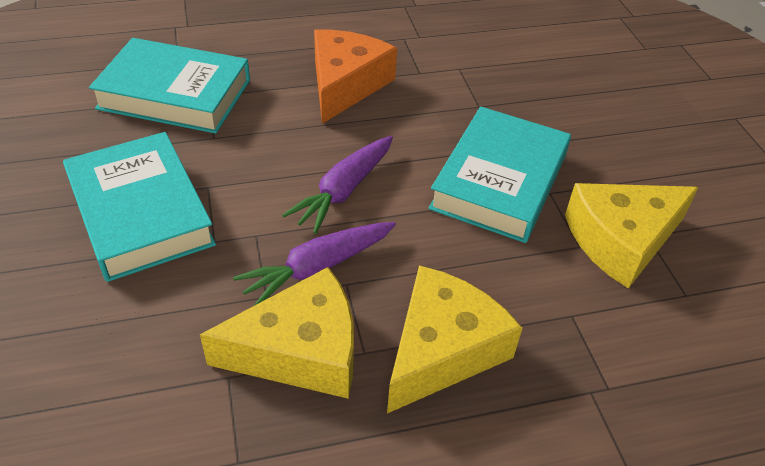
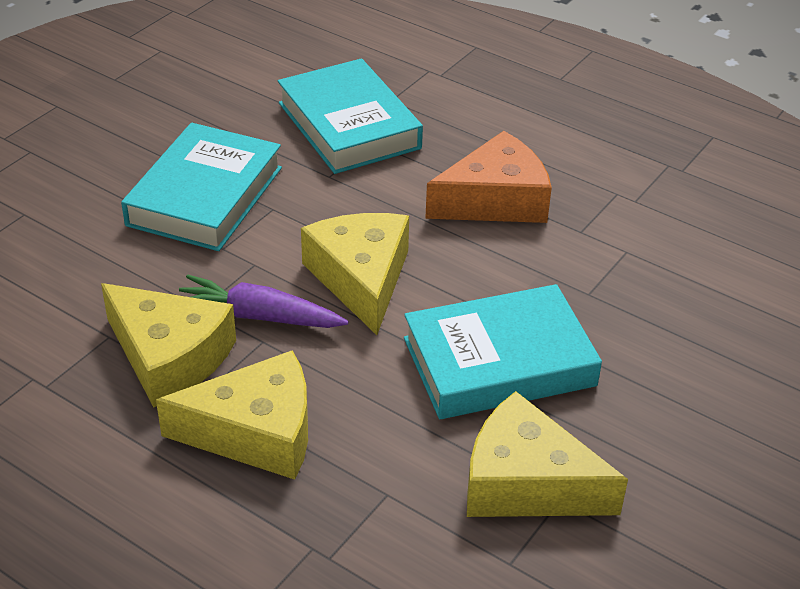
camera: 50 degrees right, 5 degrees down
(343, 191) = (361, 279): purple carrot -> yellow cheese

